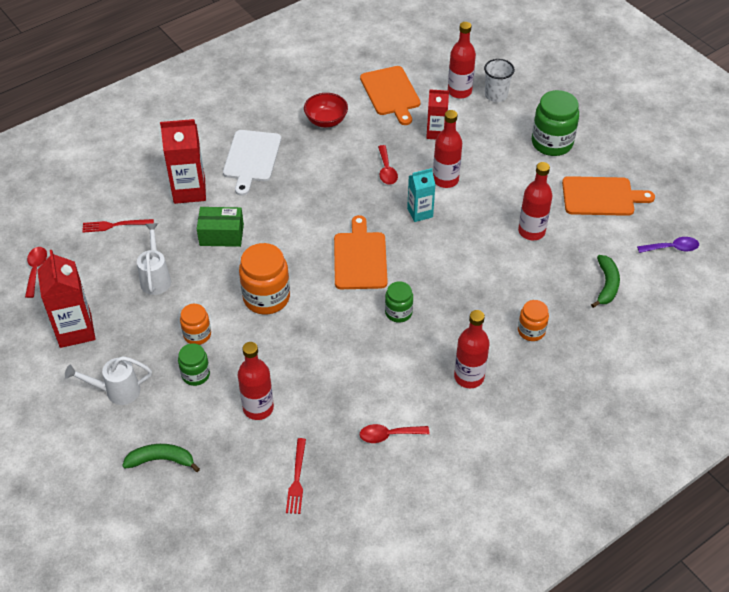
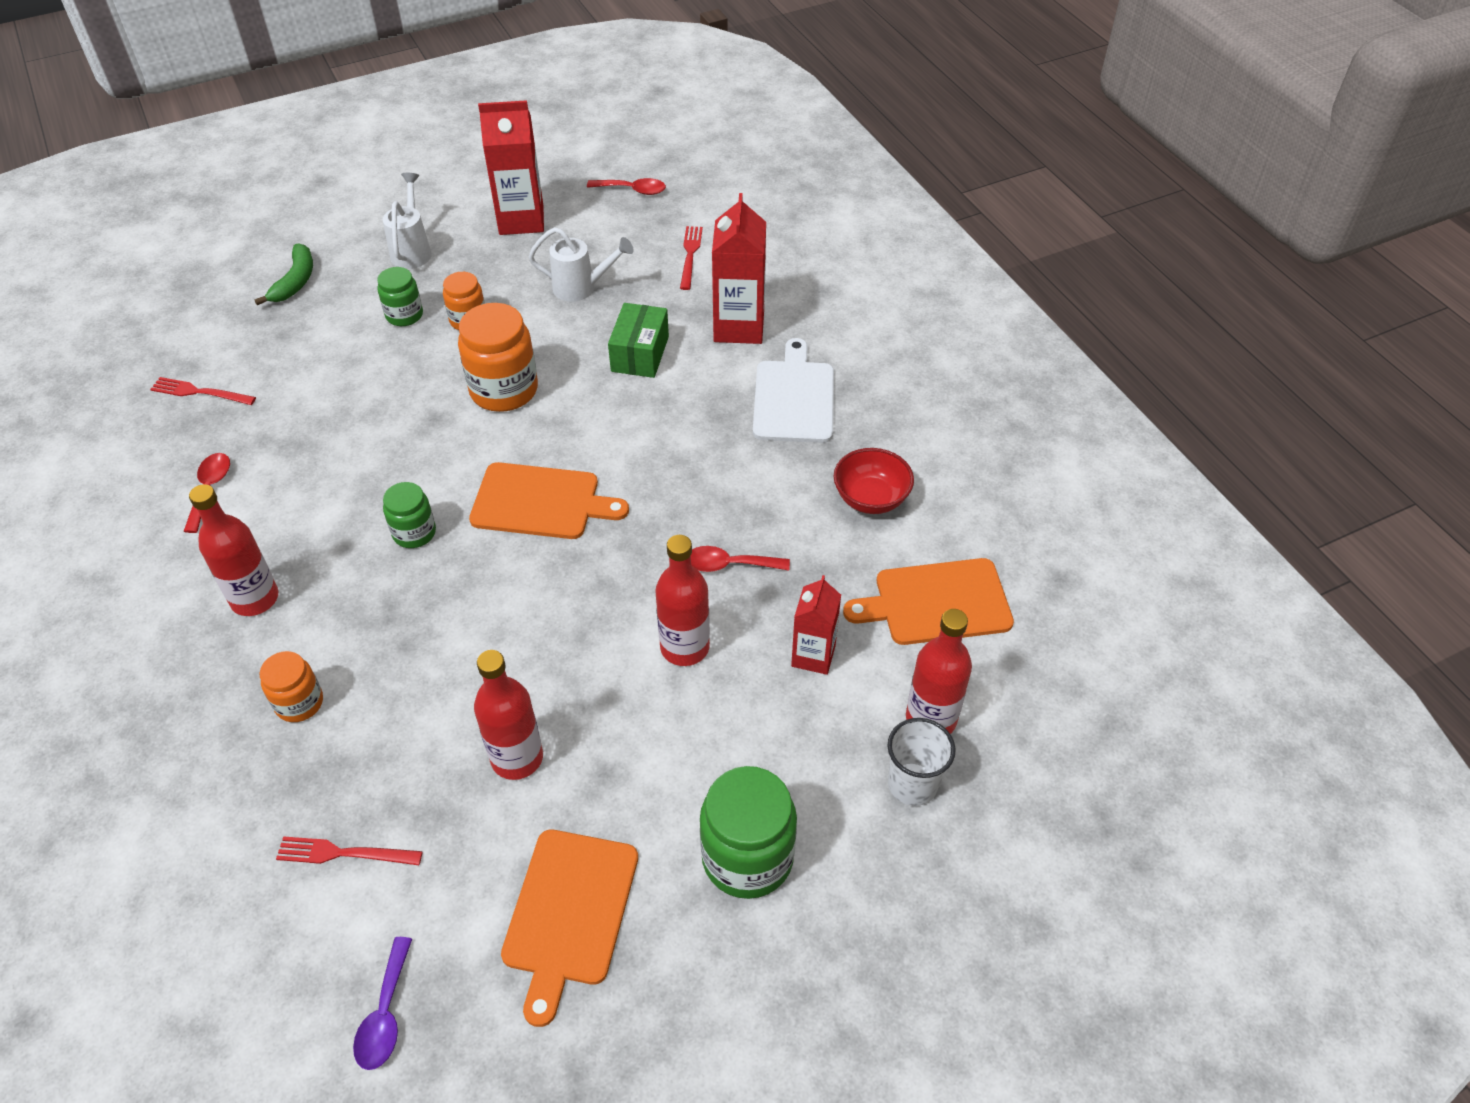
camera: 100 degrees right, 0 degrees up
(251, 158) = (794, 398): white cutting board -> white cutting board turned 75 degrees clockwise
(258, 408) = (323, 367): red bottle -> none
(420, 212) = (614, 595): turquoise carton -> none
(606, 285) = (344, 853): green banana -> red fork

